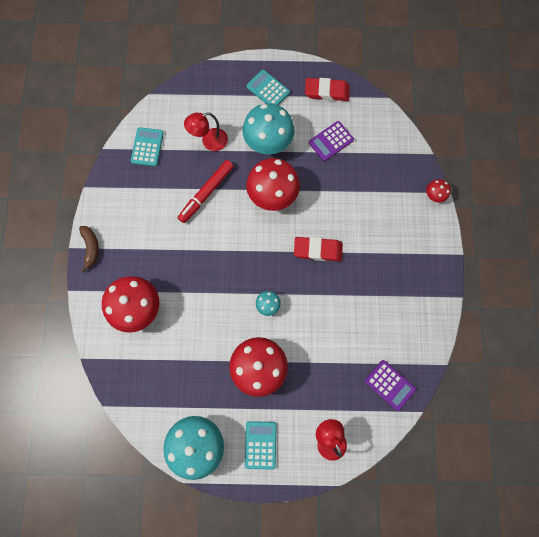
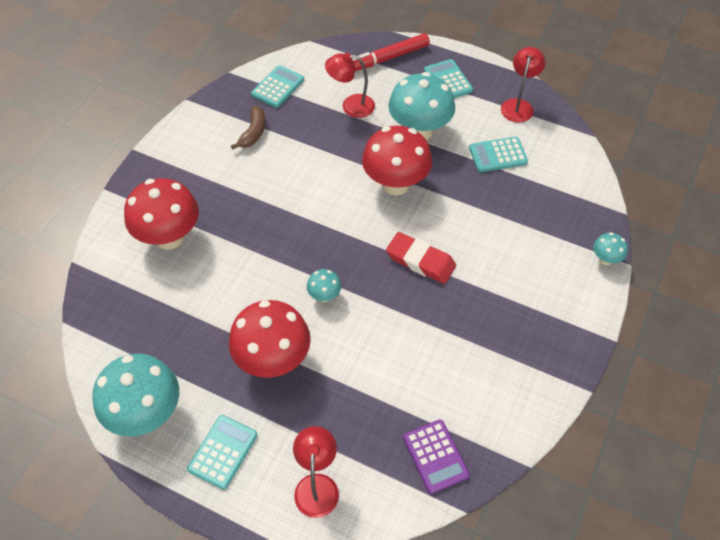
camera: 25 degrees right, 20 degrees down
(91, 248) = (156, 158): brown banana -> brown banana (253, 132)
(206, 193) = (318, 153): red marker -> red marker (387, 58)
(327, 92) = (518, 105): red eraser -> red lamp
(331, 141) = (498, 155): purple calculator -> turquoise calculator
(434, 196) = (605, 259): red mushroom -> turquoise mushroom

